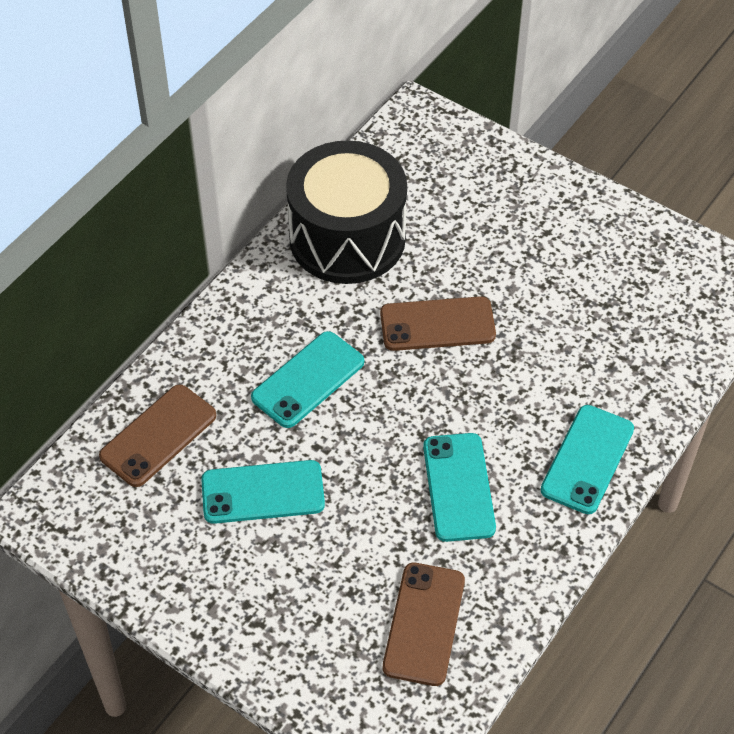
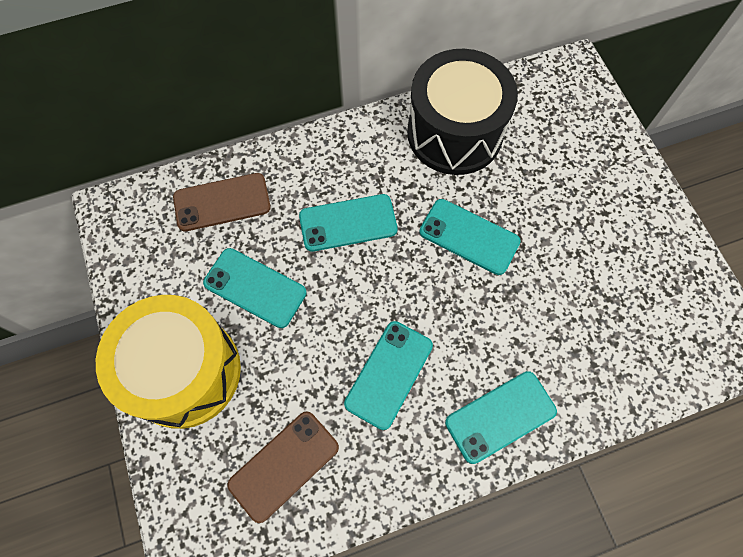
camera: 35 degrees right, 15 degrees up
(255, 608) = (185, 371): none -> yellow drum
(437, 324) = (469, 237): brown phone -> turquoise phone

